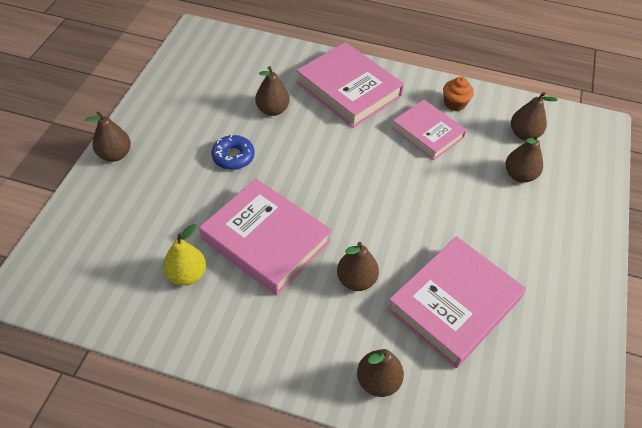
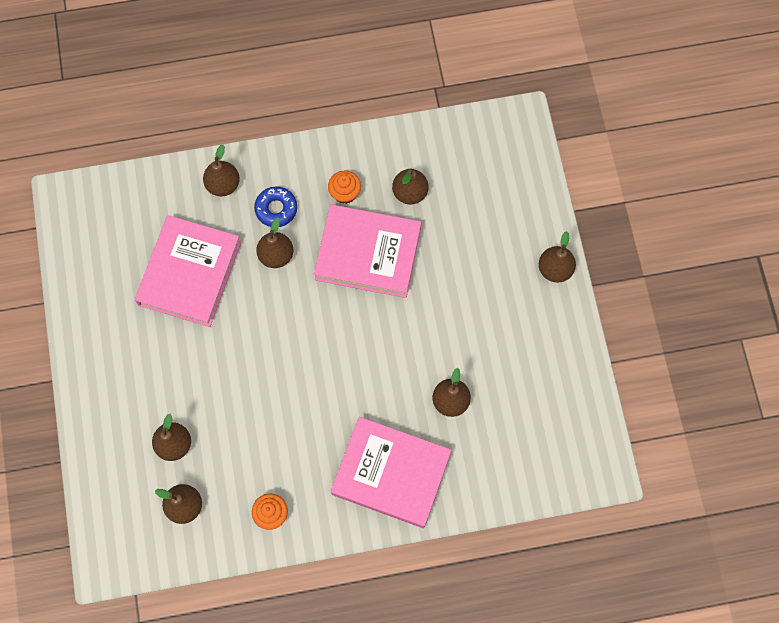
camera: 155 degrees right, 20 degrees up
(187, 275) = (410, 192): yellow pear -> brown pear
(233, 156) = (450, 323): blue donut -> blue donut (276, 209)
(251, 306) = (345, 193): none -> orange cupcake
(427, 133) = (283, 454): pink book -> none

